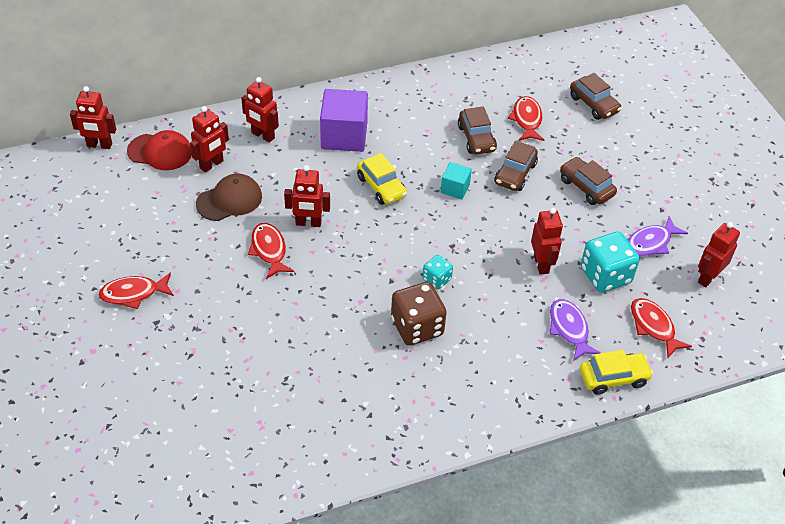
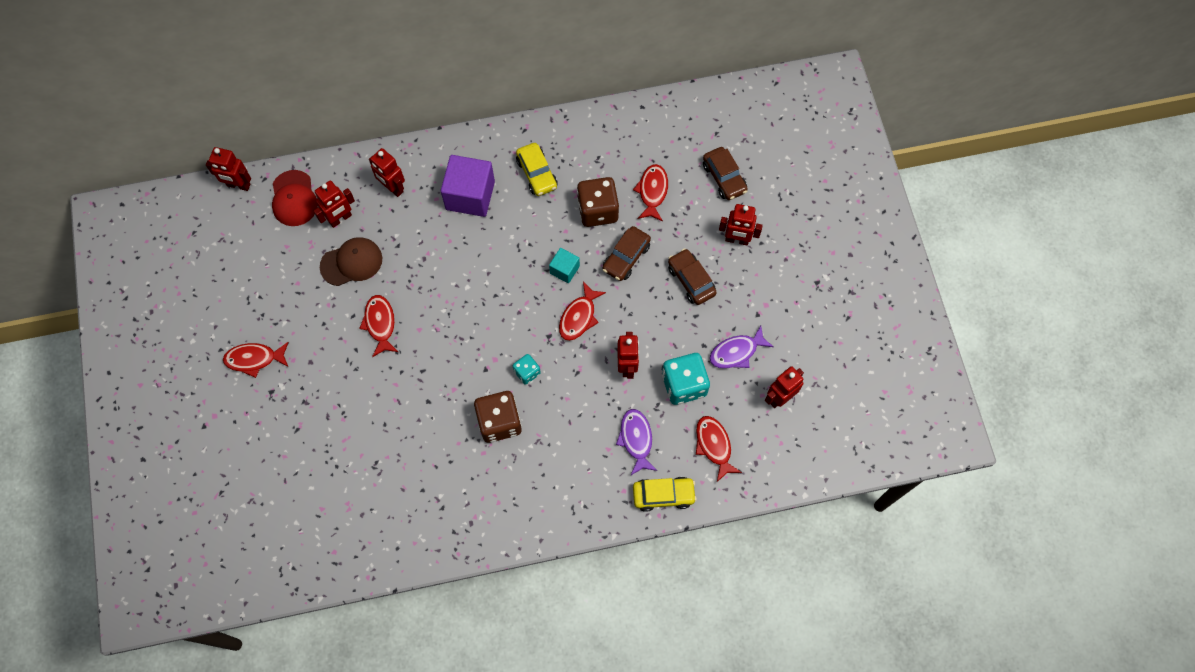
camera: 10 degrees right, 20 degrees up
(160, 152) = (294, 198): red cap -> red cap turned 60 degrees clockwise
(308, 223) = (420, 296): red robot -> red robot (737, 240)
(381, 187) = (495, 261): yellow car -> yellow car (537, 174)
(476, 138) = (597, 210): brown car -> brown dice
(480, 226) = (579, 317): none -> red fish

